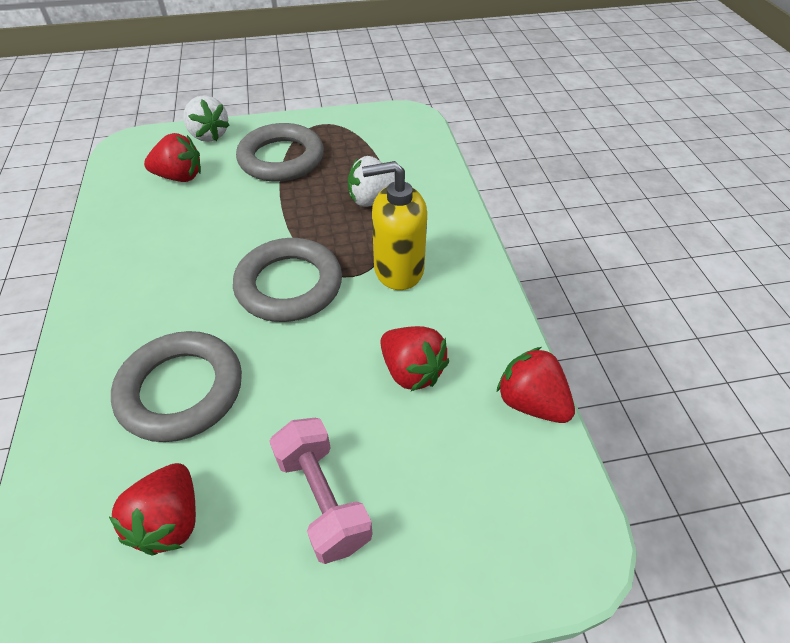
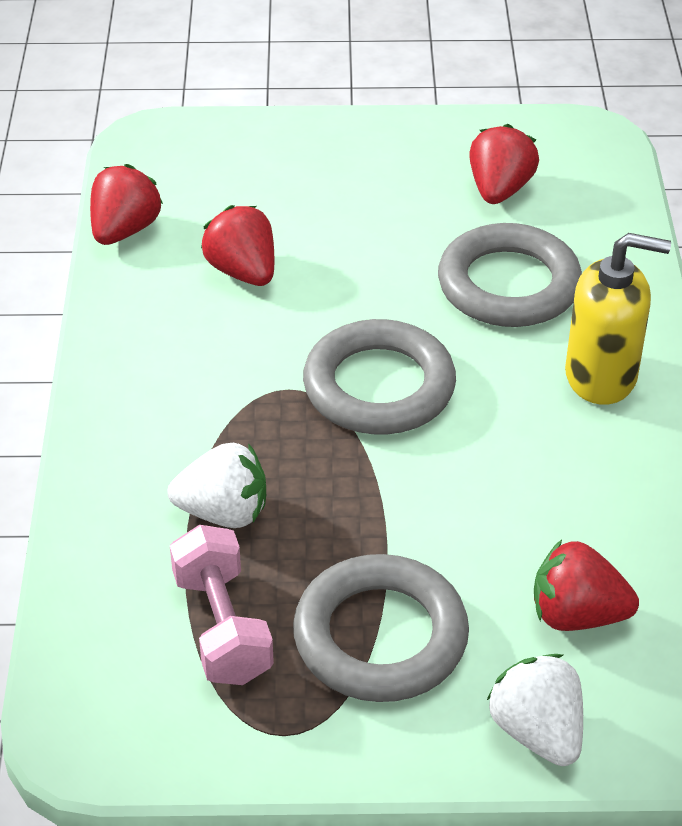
camera: 170 degrees left, 5 degrees down
(323, 499) = (358, 187): pink dumbbell -> pink dumbbell (222, 627)
(398, 269) = (220, 389): yellow soap dispenser -> yellow soap dispenser (601, 376)
(531, 402) = (125, 230): red strawberry -> red strawberry turned 120 degrees counterclockwise

